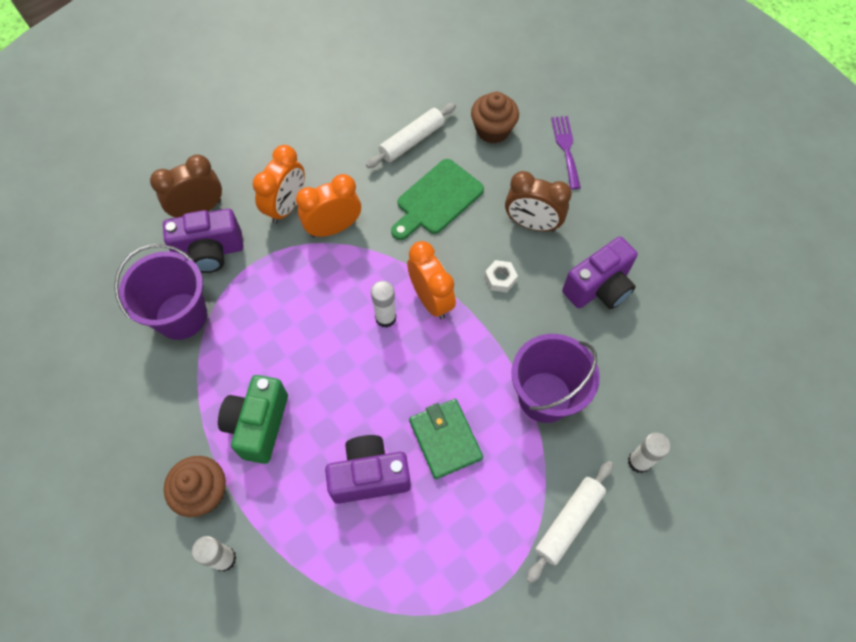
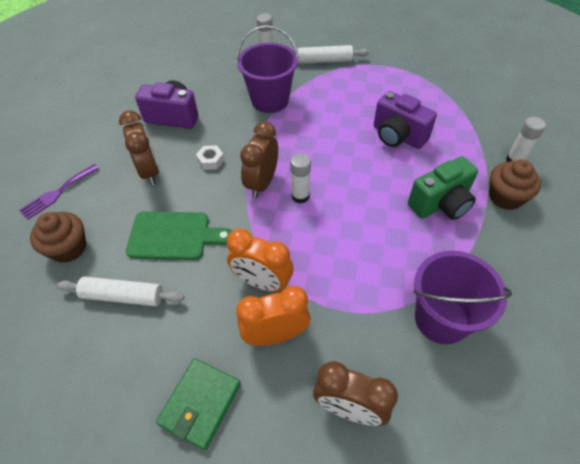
camera: 130 degrees left, 10 degrees down
(210, 252) = (374, 353): purple camera -> none
(431, 299) = (262, 183): orange clock -> brown clock
(445, 439) = (340, 121): green wallet -> green wallet (200, 404)

